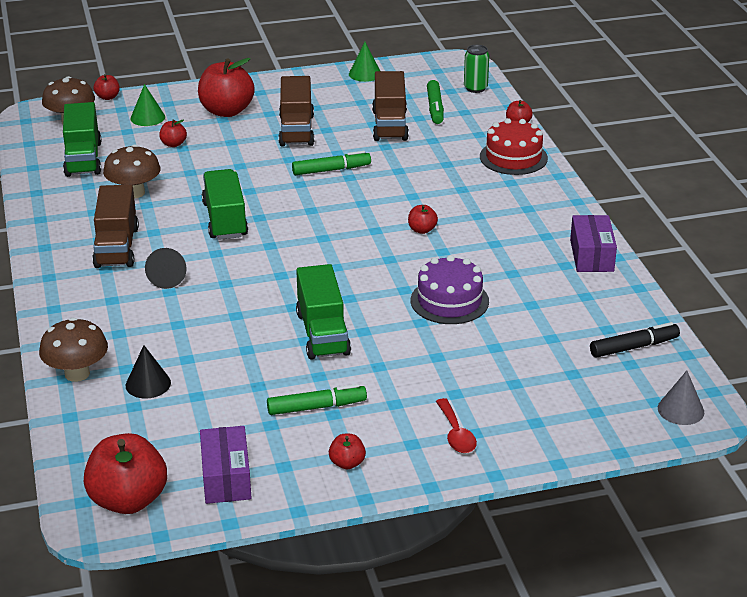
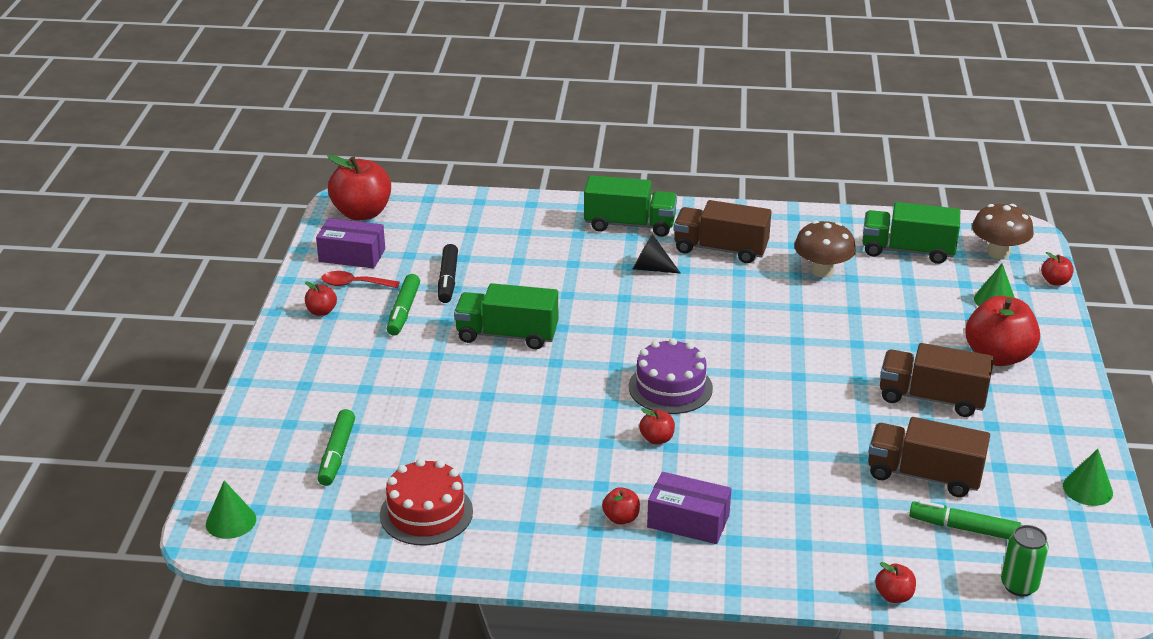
camera: 110 degrees right, 0 degrees up
(77, 373) = (532, 209): brown mushroom -> none
(148, 384) = (495, 238): black cone -> none
(173, 144) = (923, 308): red apple -> red apple (621, 518)
(225, 220) = (742, 315): green truck -> green truck (630, 225)
(331, 170) = (821, 404): green marker -> green marker (337, 454)
(449, 301) = (510, 423): purple cake -> purple cake (670, 387)
(456, 434) = (310, 374): red spoon -> red spoon (354, 284)
(513, 157) = (797, 561): red cake -> red cake (426, 513)
(591, 255) = (533, 554): purple box -> purple box (688, 521)
(633, 347) = (347, 525): black marker -> black marker (448, 280)
(680, 410) = (231, 521): grey cone -> green cone

